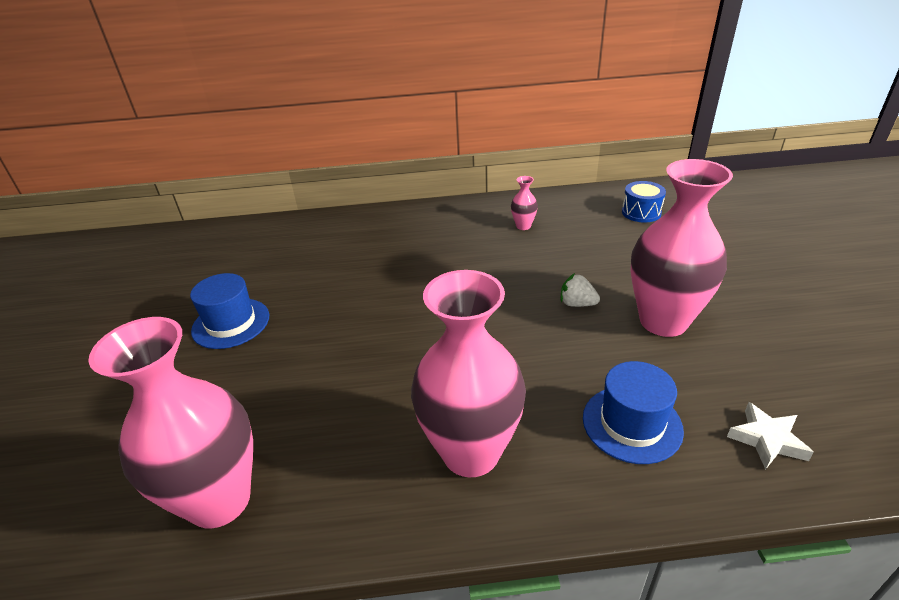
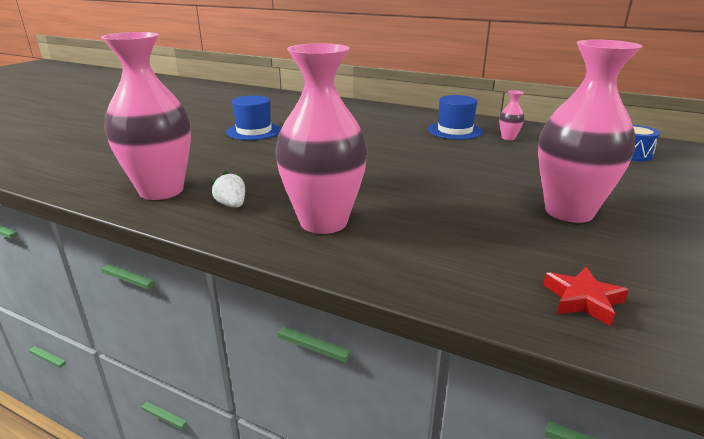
camera: 30 degrees right, 10 degrees down
(577, 304) = (501, 183): white strawberry -> white strawberry (232, 205)
(632, 423) = (464, 250): blue hat -> blue hat (455, 131)
(767, 439) = (582, 300): white star -> red star

